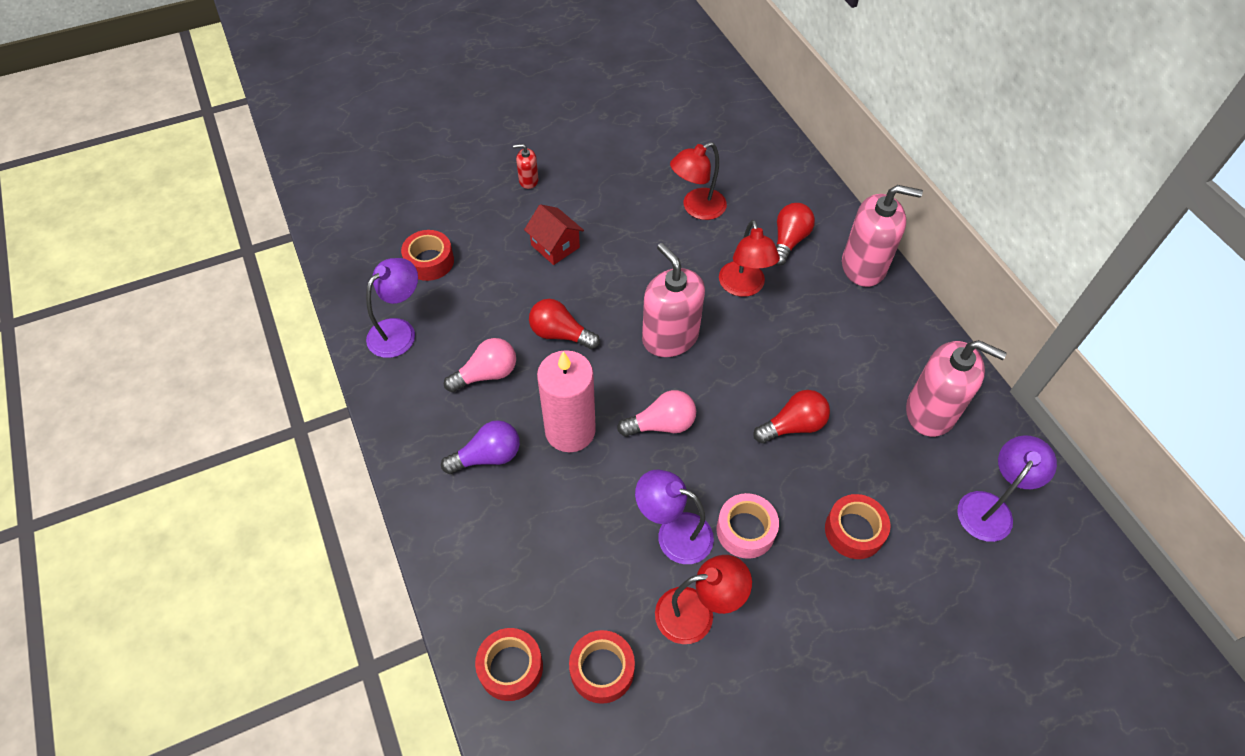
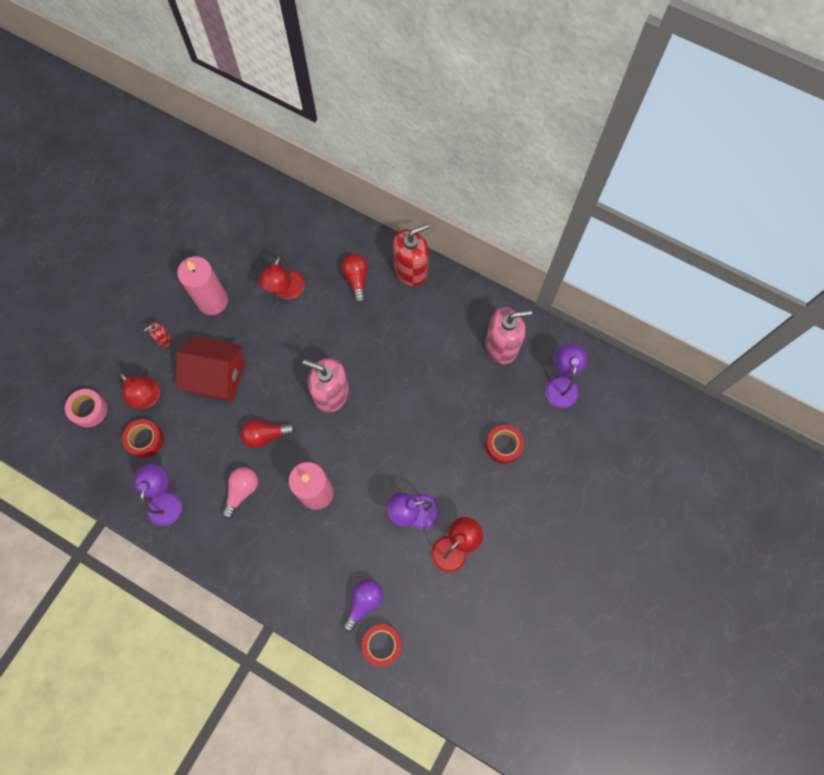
camera: 35 degrees left, 15 degrees up
(488, 456) = (282, 540): purple light bulb -> purple light bulb (363, 602)
(555, 246) = (217, 376): red house -> red house, size x1.72
(602, 670) = (428, 611): red tape -> none
(608, 175) = (212, 301): none -> pink candle
(661, 424) = (364, 453): pink light bulb -> none
(743, 287) = (351, 331): red lamp -> red lamp (148, 398)
(745, 530) = (449, 484): pink tape -> pink tape (89, 410)
(793, 425) = (435, 404): red light bulb -> none
(863, 266) = (411, 270): pink soap dispenser -> red soap dispenser

